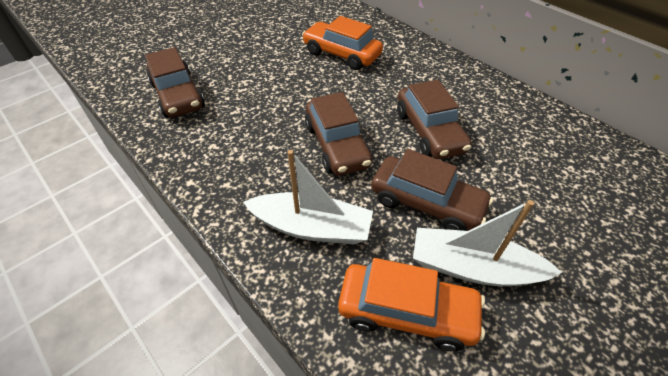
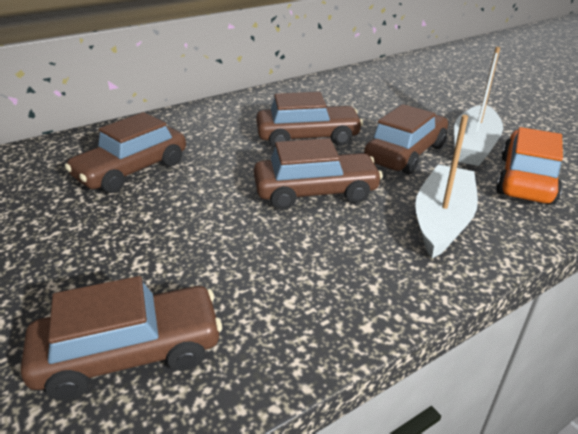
camera: 80 degrees left, 15 degrees down
(341, 54) = (132, 170): orange car -> brown car

